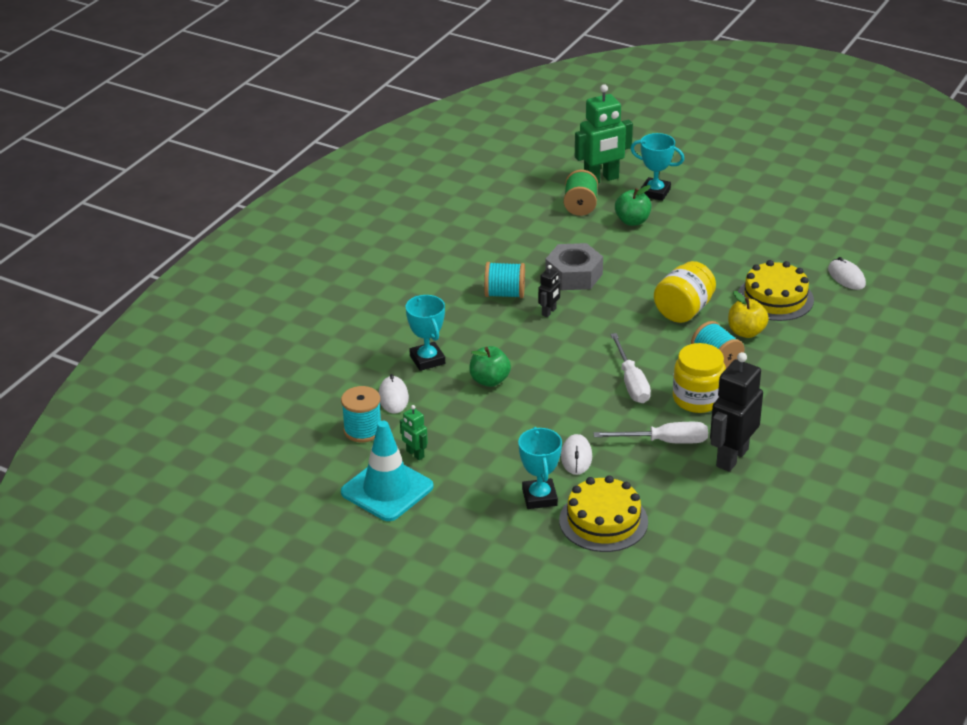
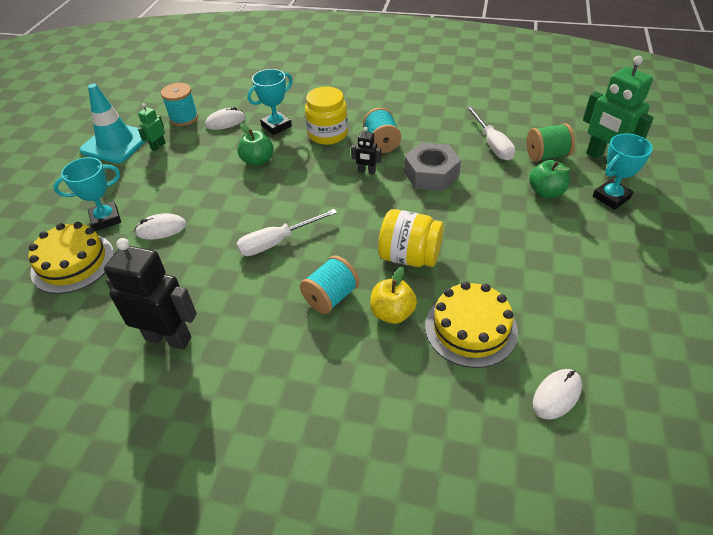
camera: 75 degrees right, 10 degrees up
(655, 192) = (611, 197): turquoise trophy -> turquoise trophy turned 45 degrees clockwise
(664, 442) = (189, 282): white screwdriver -> white screwdriver (492, 144)
(697, 399) = (262, 294): yellow jar -> yellow jar (328, 134)

